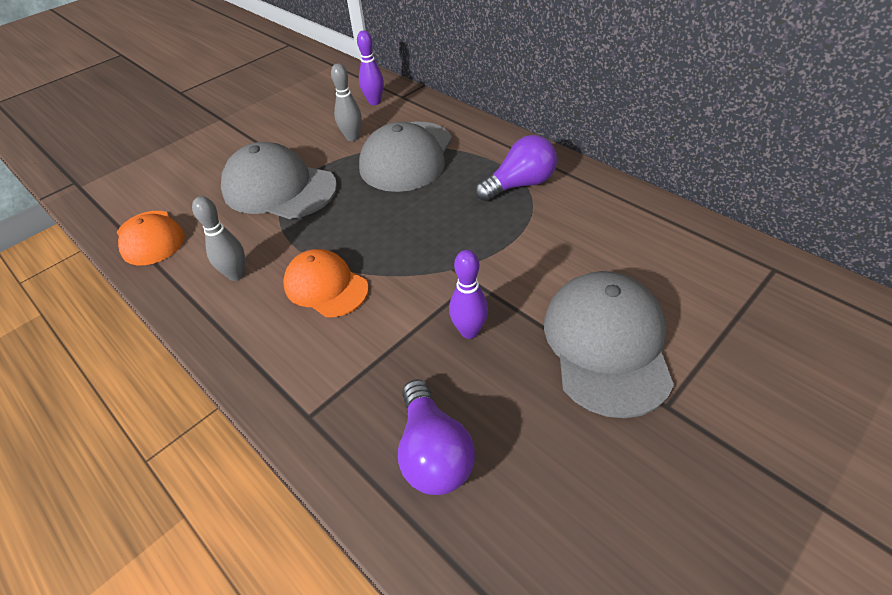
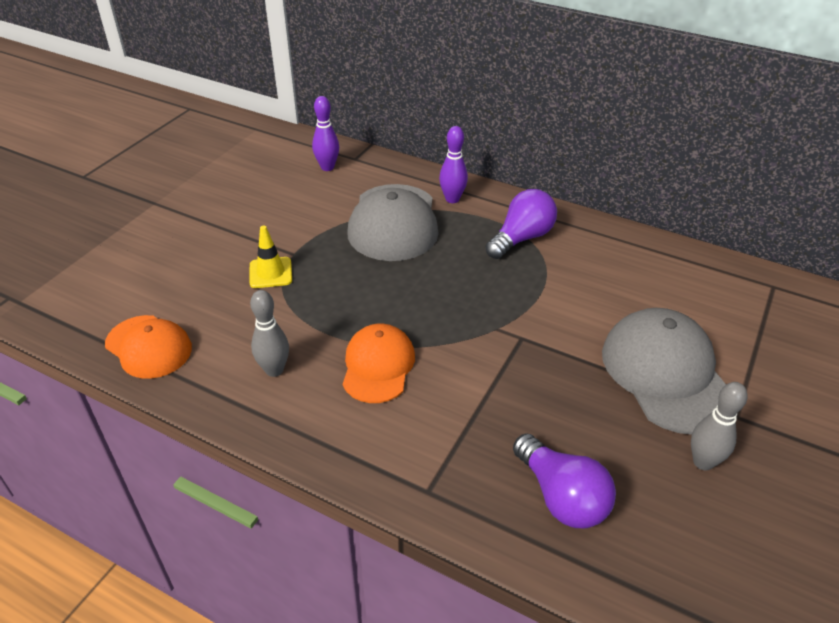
camera: 20 degrees left, 5 degrees down
(279, 188) = (270, 273): grey cap -> yellow traffic cone
(326, 286) = (378, 366): orange cap -> orange cap turned 75 degrees clockwise
(352, 137) = (323, 208): grey bowling pin -> grey bowling pin (703, 462)
(469, 331) = (541, 384): purple bowling pin -> purple bowling pin (452, 199)

